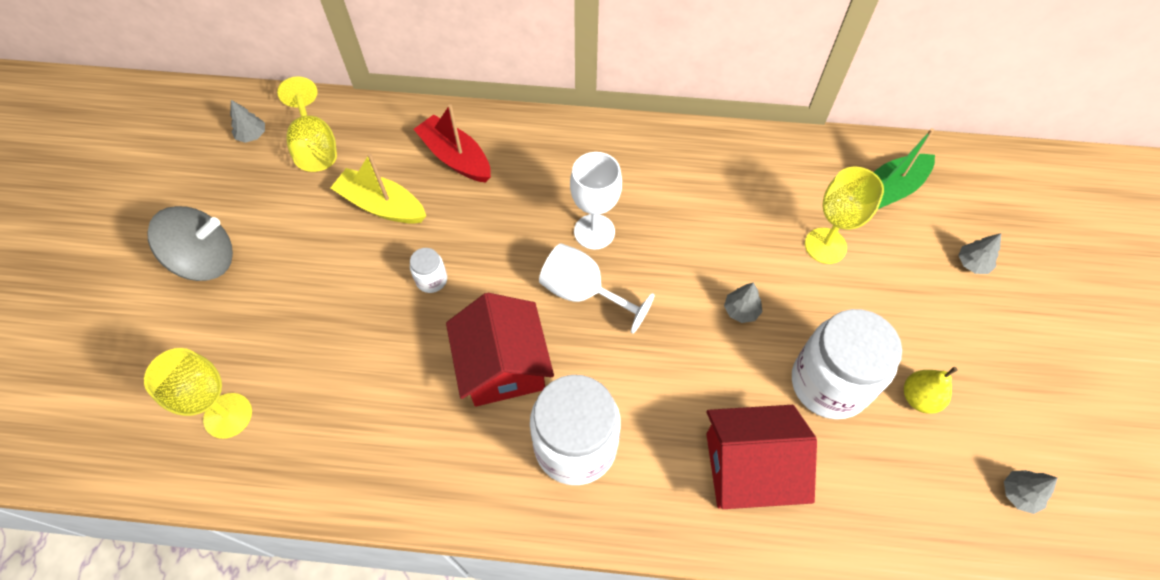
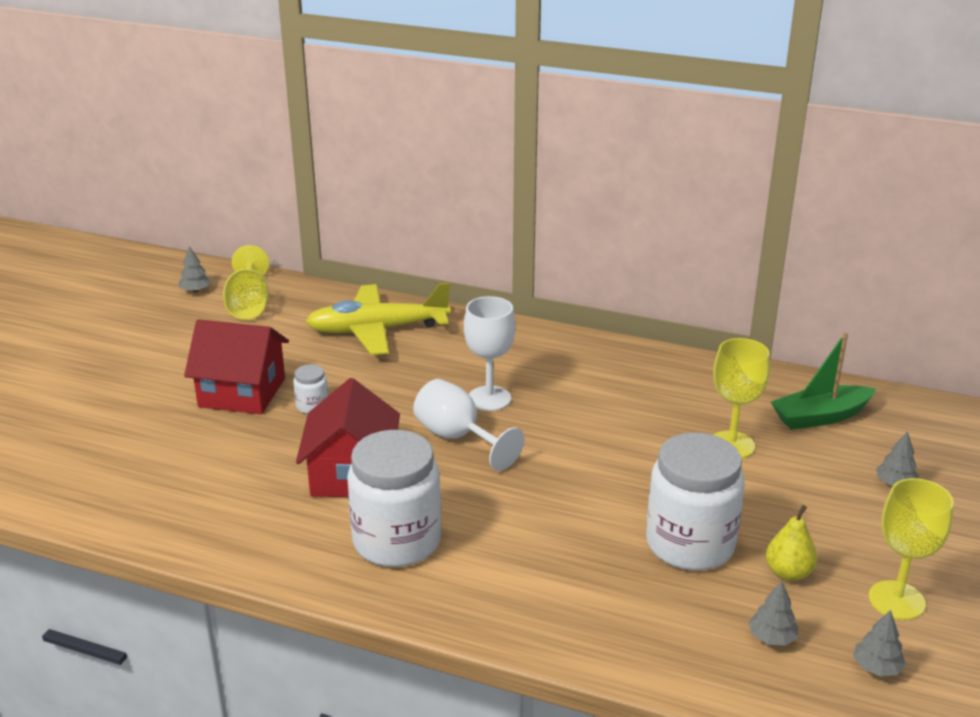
camera: 15 degrees right, 30 degrees down
(206, 260) = (112, 361): grey spinning top -> none
(228, 415) = (77, 462): yellow goblet -> yellow goblet (896, 600)
(381, 205) = (290, 351): yellow boat -> none
(455, 157) = (377, 330): red boat -> yellow plane
(741, 310) = (617, 476): grey tree -> grey tree (771, 638)
(749, 467) = (572, 590): red house -> red house (242, 392)

